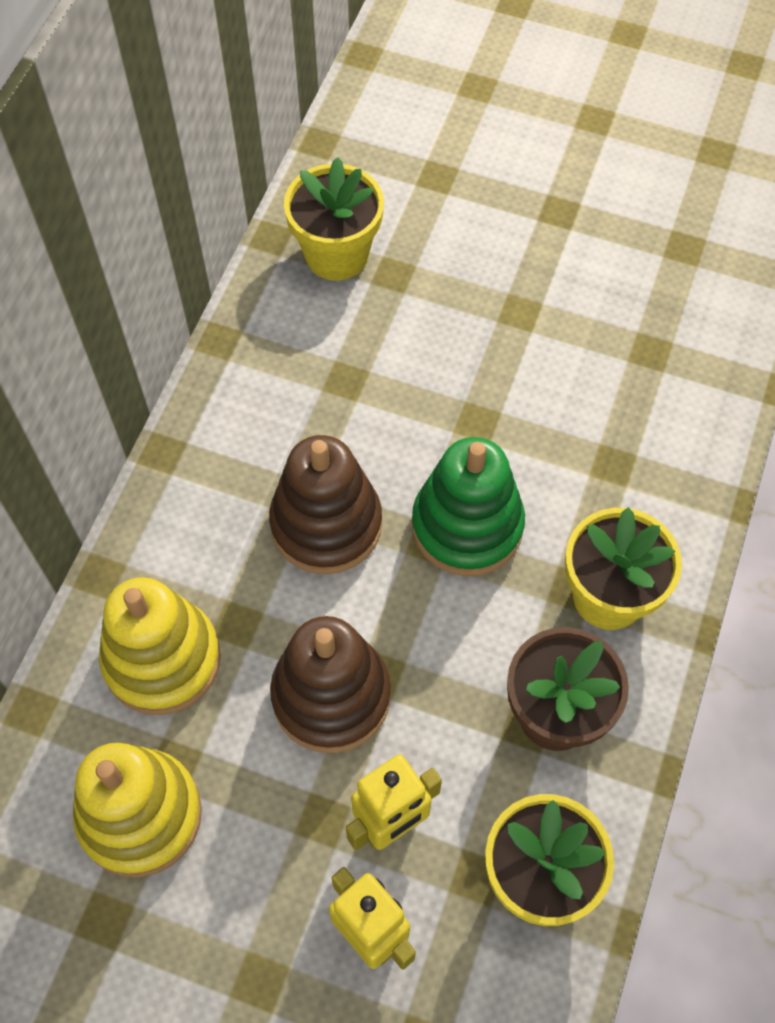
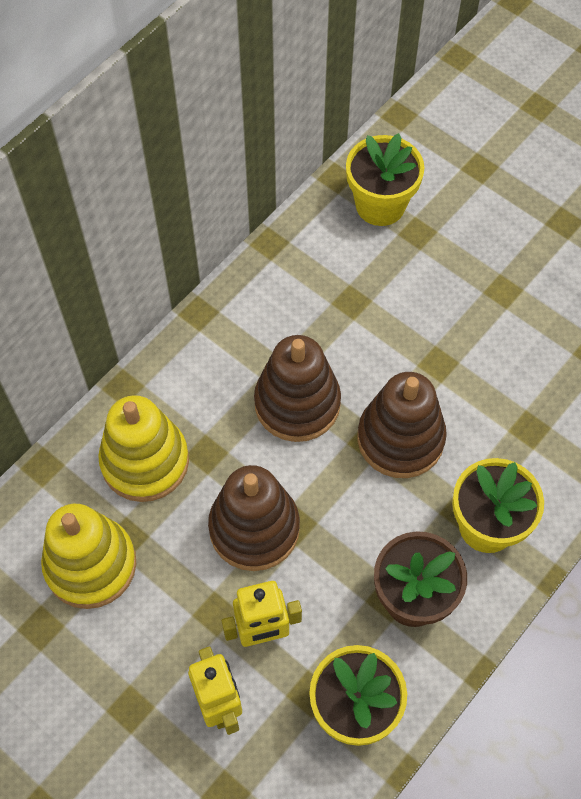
camera: 20 degrees right, 0 degrees up
(467, 526) = (400, 438): green stacking toy -> brown stacking toy

